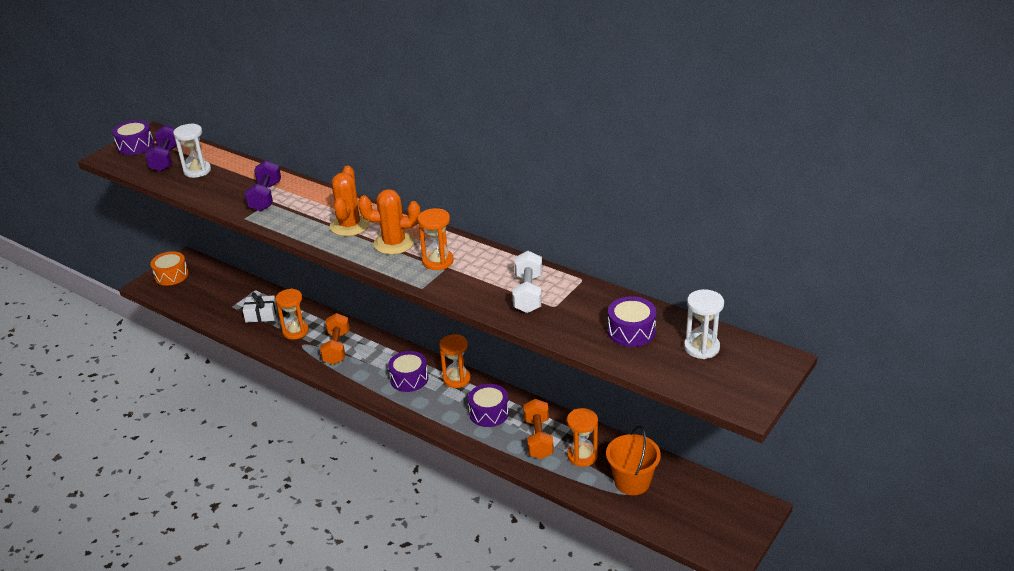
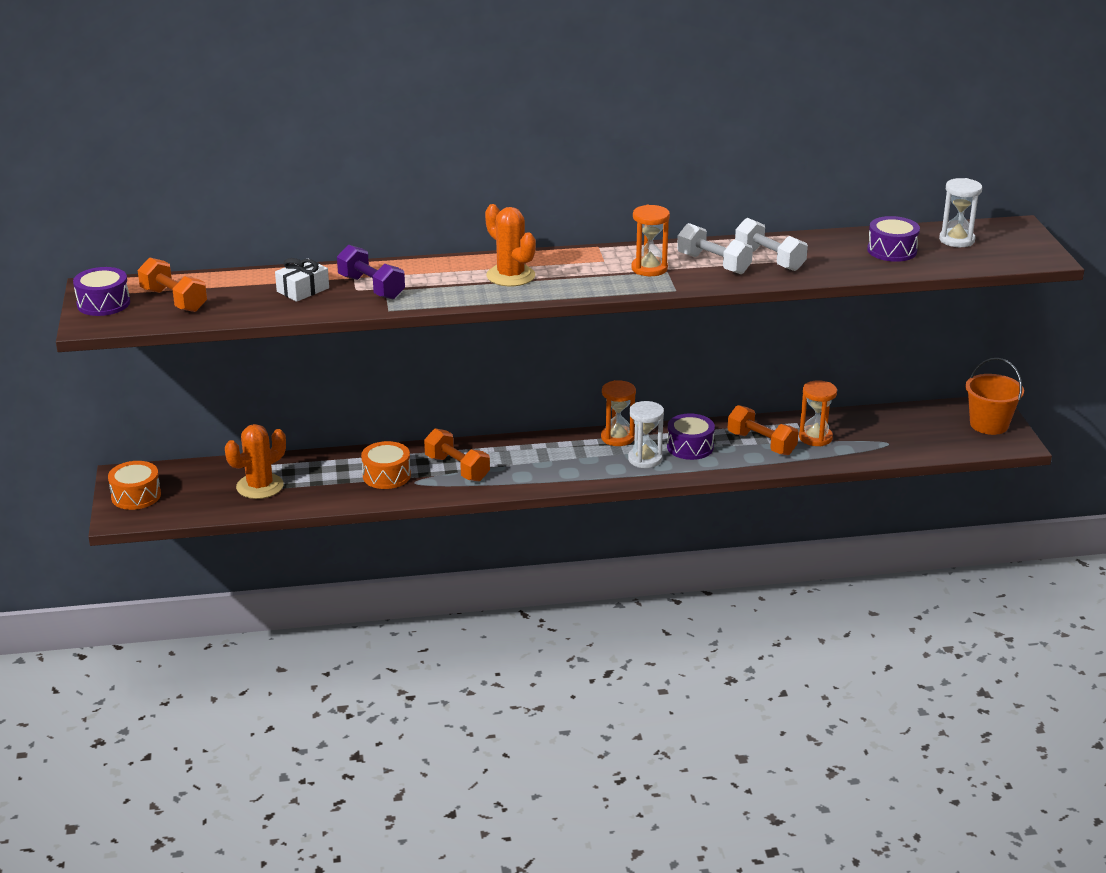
camera: 45 degrees left, 5 degrees down
(166, 159) = (174, 300): purple dumbbell -> orange dumbbell
(197, 171) = (239, 296): white hourglass -> white hourglass (645, 459)
(261, 315) = (320, 480): white gift -> white gift (303, 290)
(295, 331) = (386, 476): orange hourglass -> orange drum
(394, 243) = (582, 272): orange cactus -> orange cactus (260, 486)
(409, 379) = (573, 457): purple drum -> none
(484, 278) = (713, 264): none -> white dumbbell
(632, 482) = (880, 435): orange bucket -> orange bucket (989, 424)

